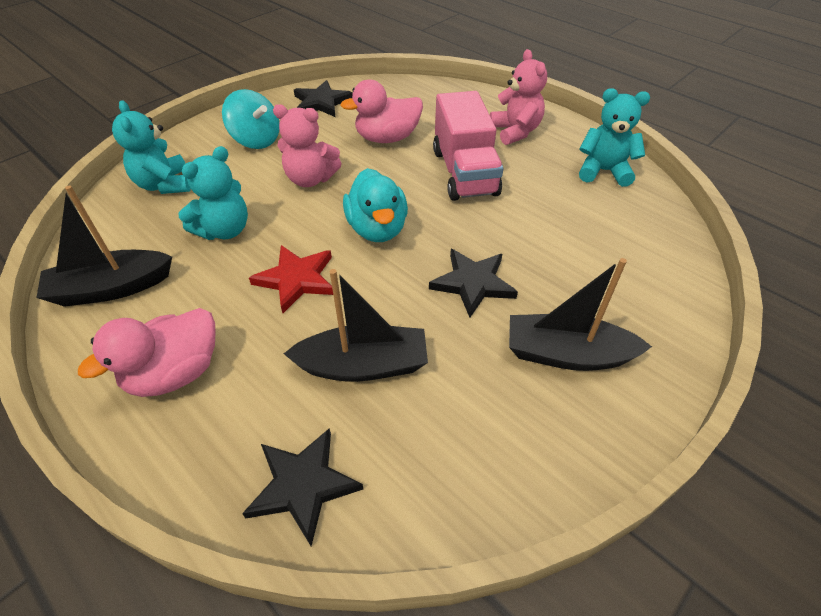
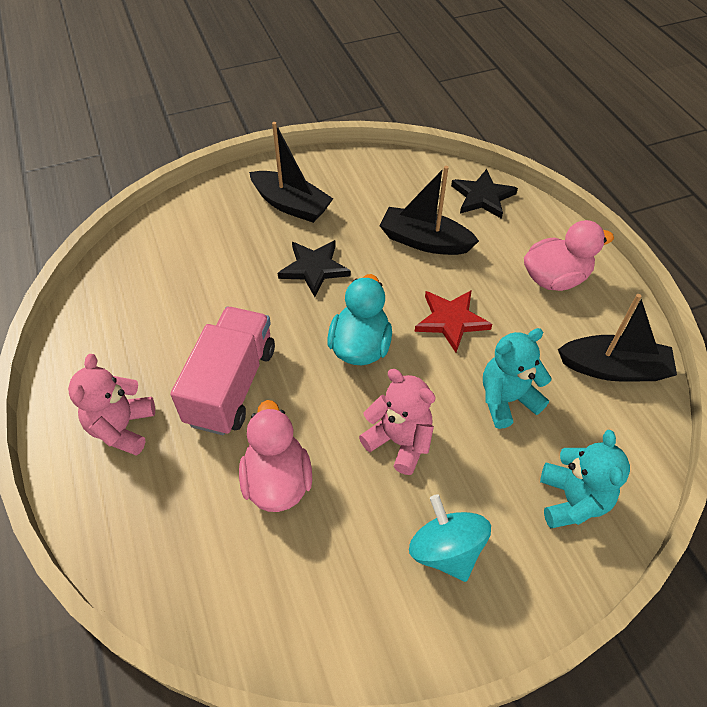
camera: 155 degrees left, 5 degrees up
(322, 102) = (324, 613): black star -> none
(387, 138) = (277, 480): pink duck -> pink duck turned 105 degrees counterclockwise
(603, 171) = (99, 332): turquoise teddy bear -> none

